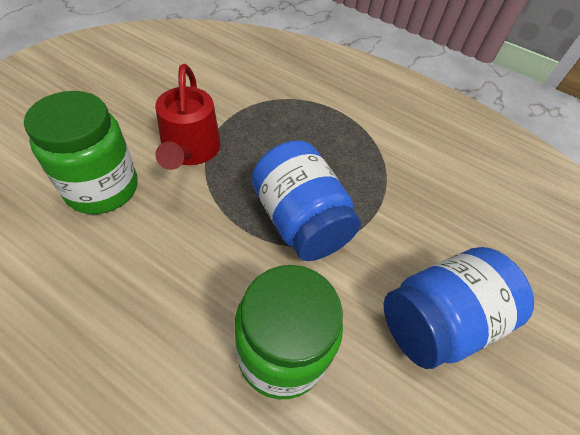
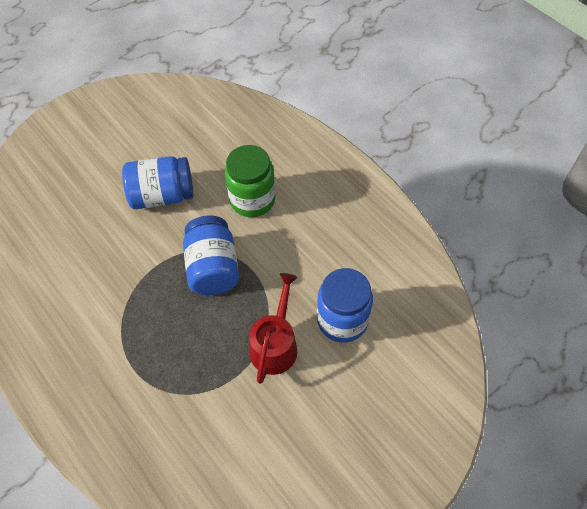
camera: 155 degrees left, 5 degrees up
(102, 188) = (342, 320): green jar -> blue jar

